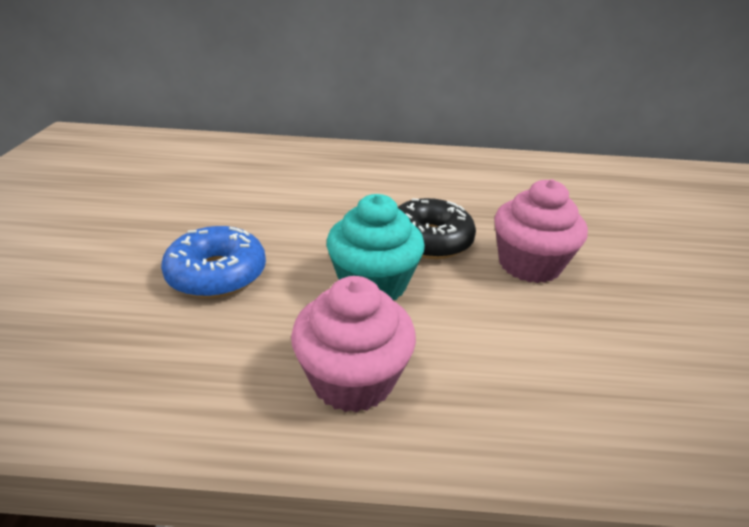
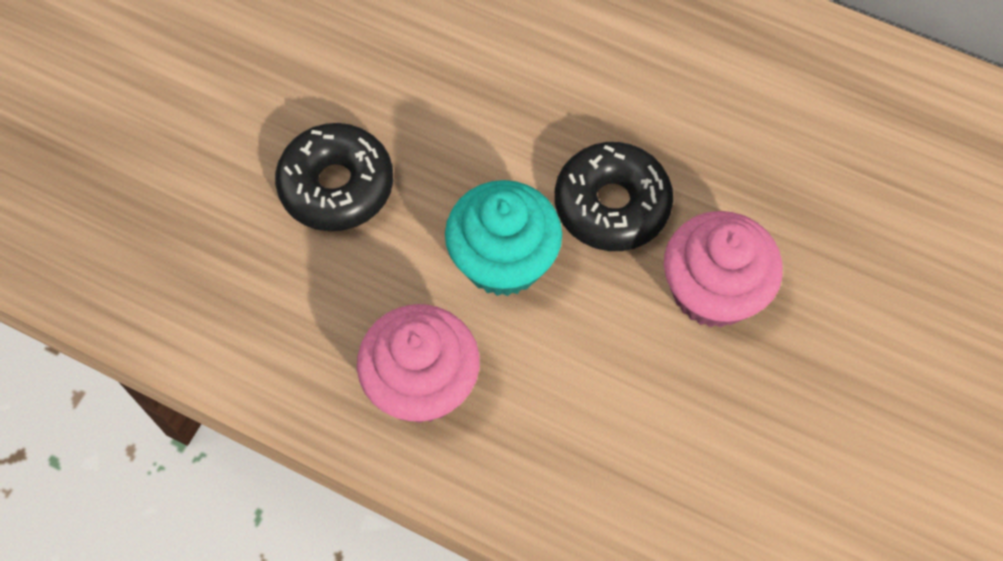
camera: 25 degrees right, 30 degrees up
(217, 274) = (337, 186): blue donut -> black donut

